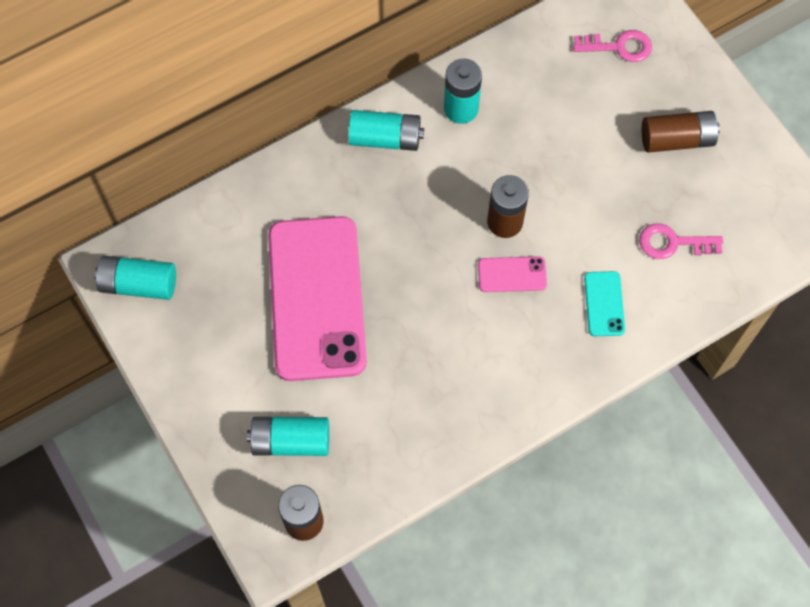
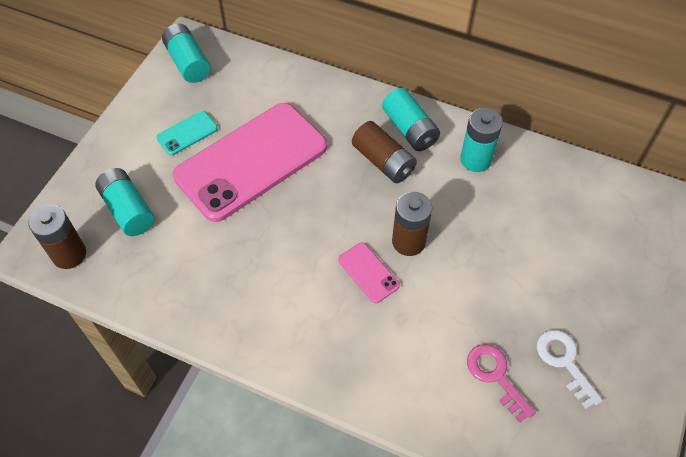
camera: 55 degrees right, 10 degrees down
(604, 304) = (396, 355): turquoise phone -> turquoise phone (187, 133)
(618, 47) = (630, 231): pink key -> none
(677, 139) = (591, 322): brown battery -> brown battery (383, 161)
(695, 185) = (564, 362): none -> white key

